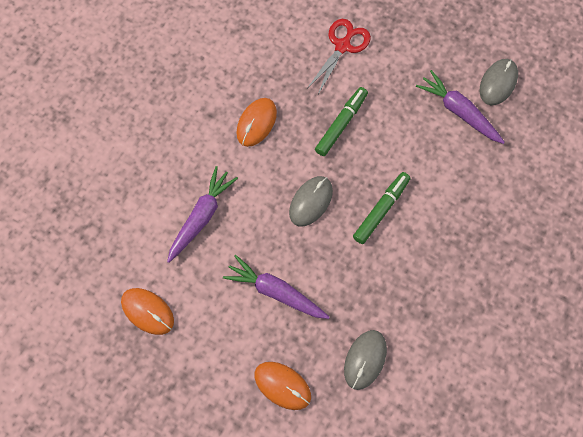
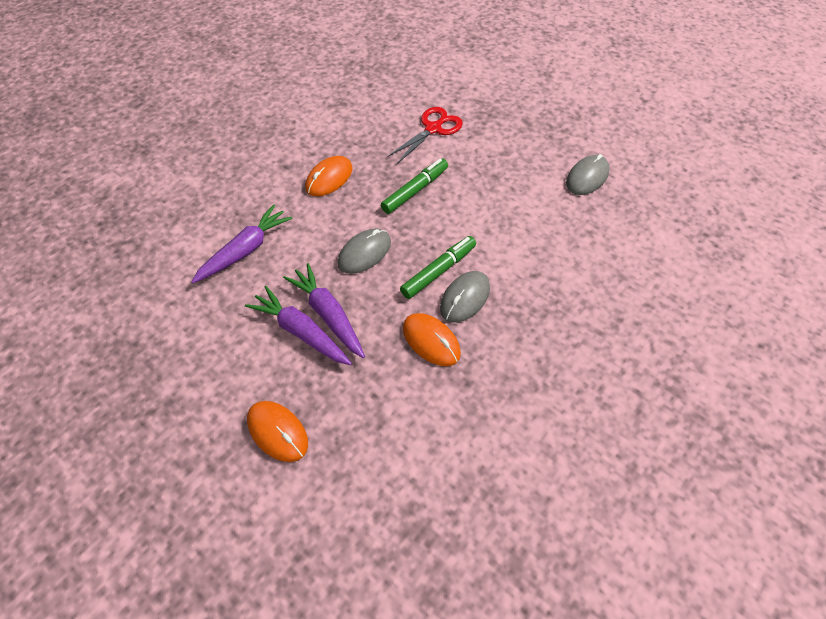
camera: 10 degrees right, 15 degrees down
(147, 311) = (154, 329): orange mouse -> orange mouse (431, 341)
(365, 359) = (383, 419): grey mouse -> grey mouse (465, 298)
(458, 111) = (541, 196): purple carrot -> purple carrot (328, 314)

